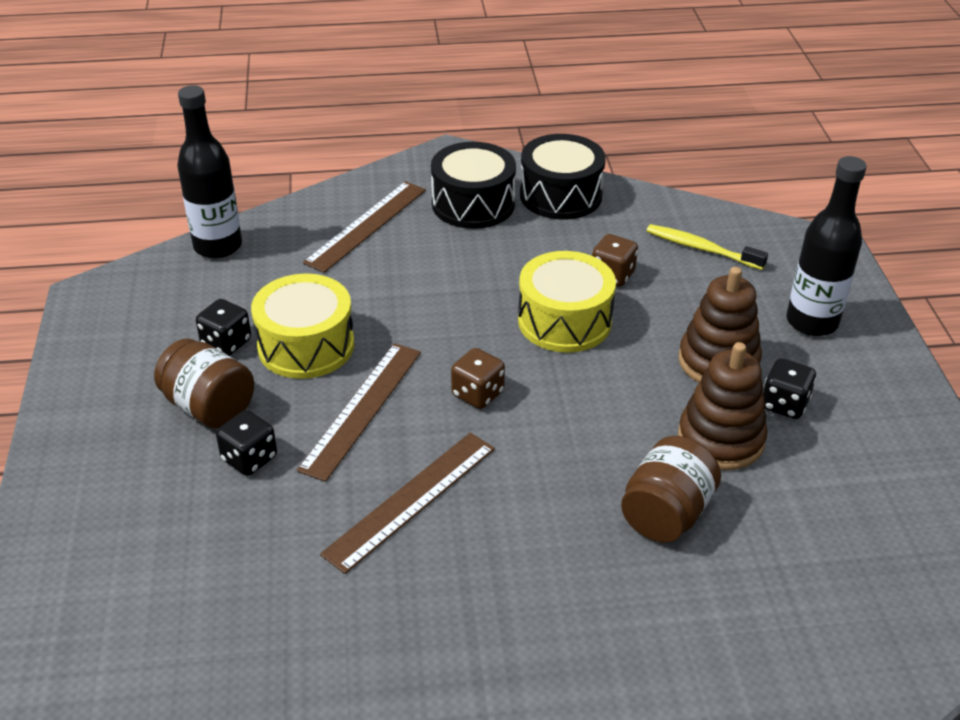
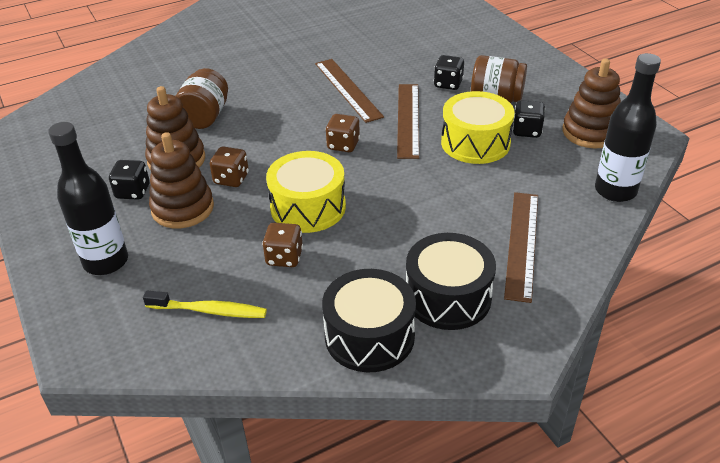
camera: 160 degrees right, 0 degrees up
(154, 318) = (590, 132): none -> brown stacking toy
(411, 499) = (348, 89): brown ruler -> brown ruler turned 45 degrees counterclockwise
(648, 385) = (231, 179): none -> brown dice

